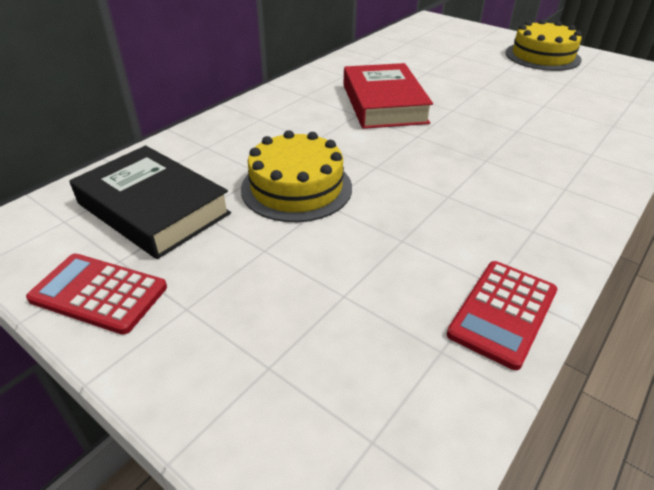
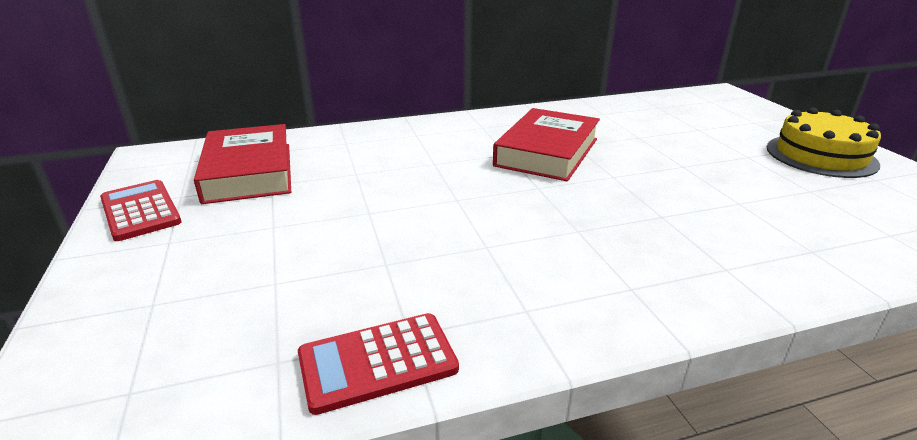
camera: 35 degrees right, 10 degrees down
(153, 208) = (249, 172): black book -> red book
(296, 188) = (365, 192): yellow cake -> none

